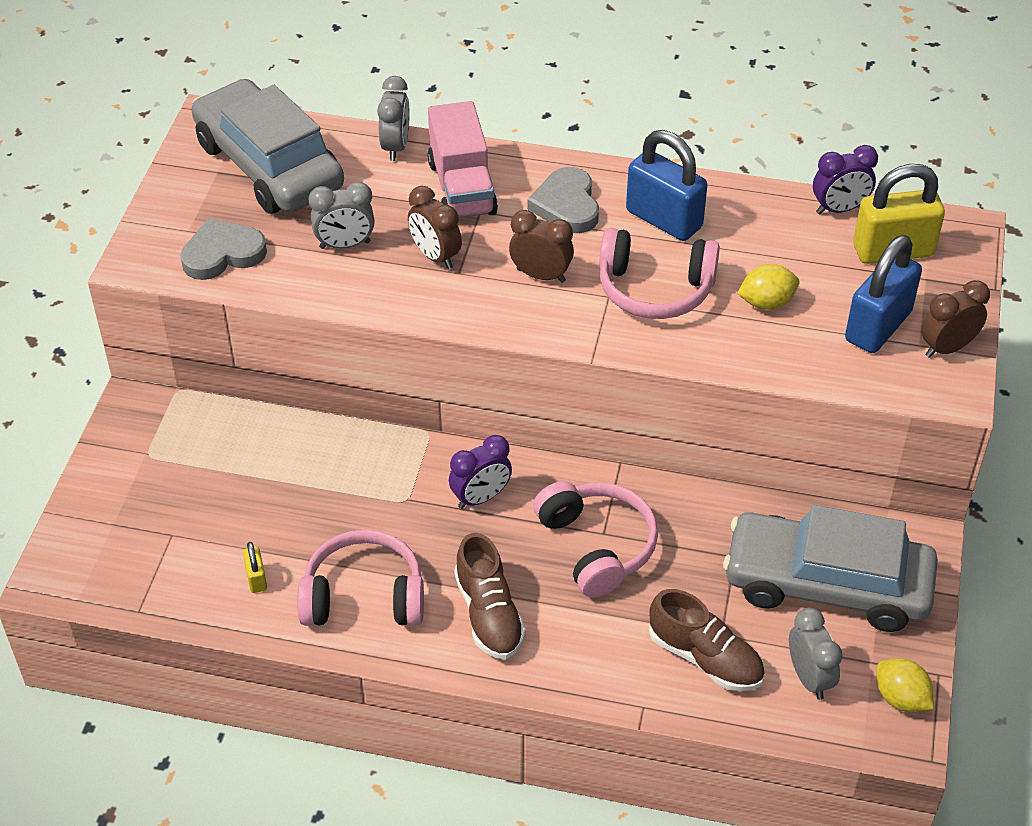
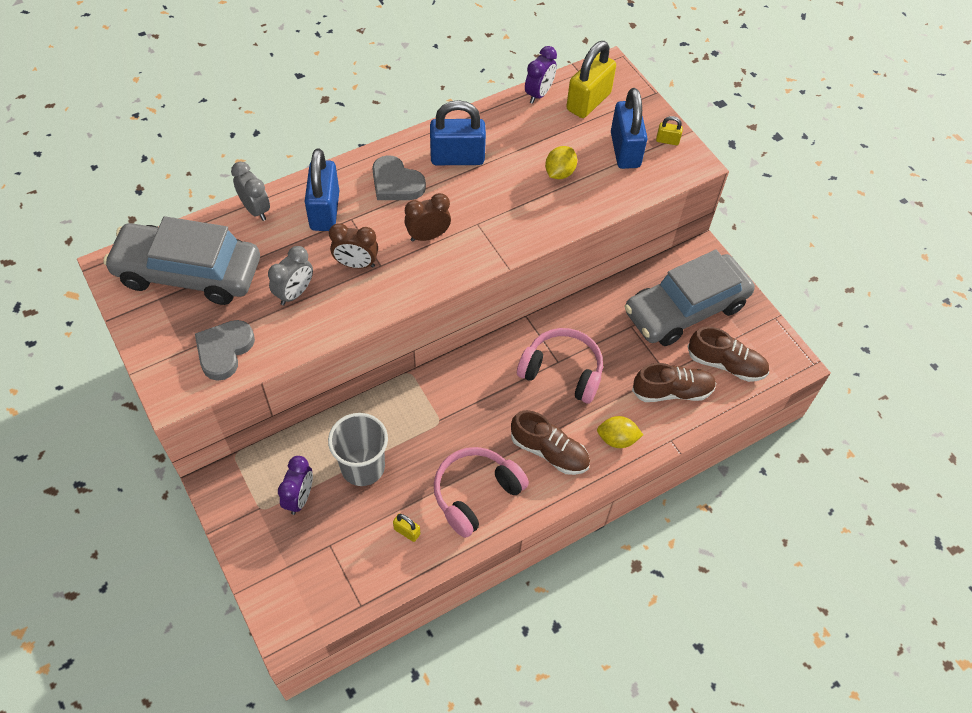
camera: 45 degrees left, 10 degrees up
(282, 487) = (363, 467): none -> grey cup
(462, 188) = (325, 211): pink truck -> blue padlock
(480, 497) = (477, 389): purple clock -> purple clock (299, 498)
(655, 289) = (496, 203): pink headphones -> none
(809, 678) = (726, 364): grey clock -> brown shoe
(901, 698) = (772, 343): yellow lemon -> yellow lemon (617, 439)
(947, 348) = (667, 140): brown clock -> yellow padlock

